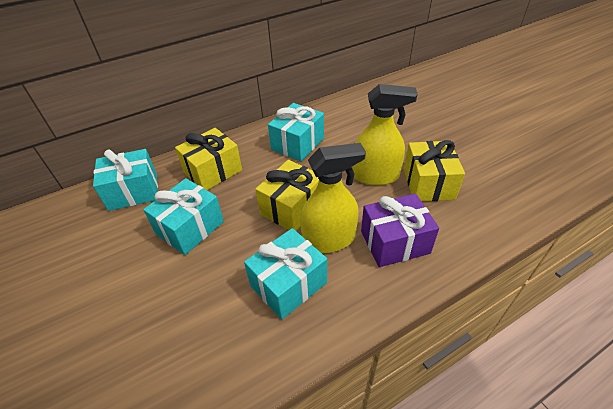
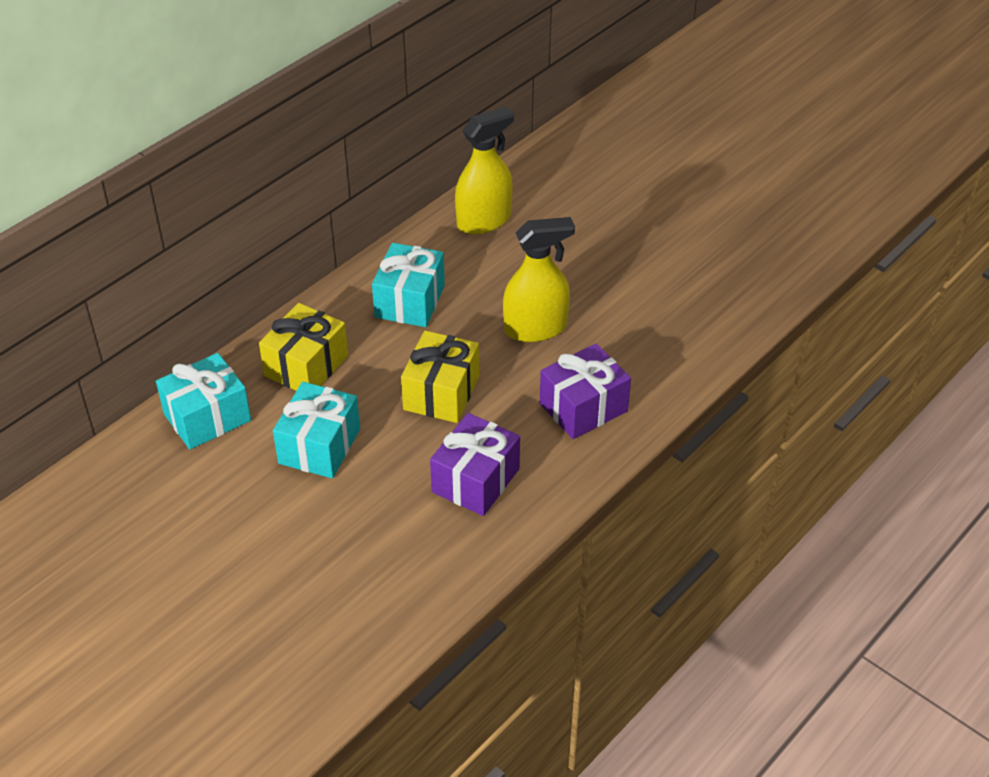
camera: 20 degrees left, 0 degrees up
(288, 284) = (476, 480): turquoise gift -> purple gift
(329, 239) = (504, 421): yellow spray bottle -> yellow spray bottle (484, 220)
(428, 183) = (606, 325): yellow gift -> none

